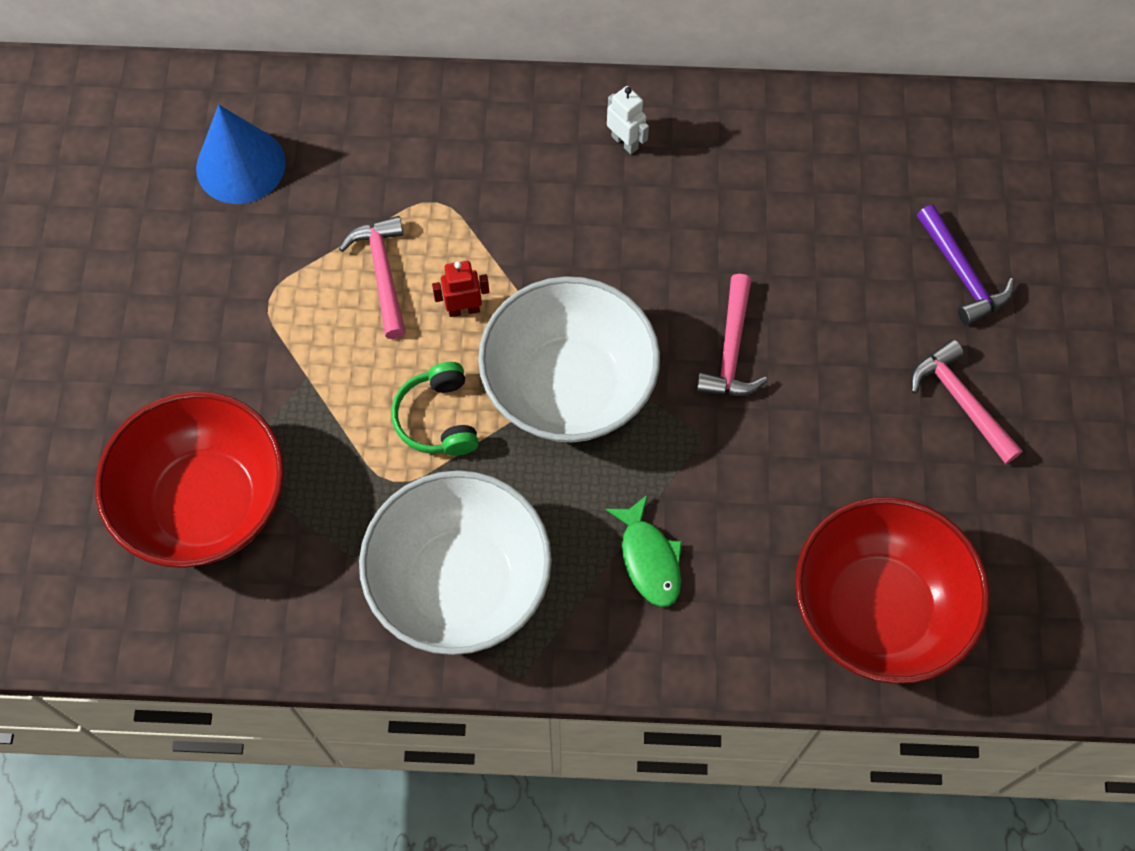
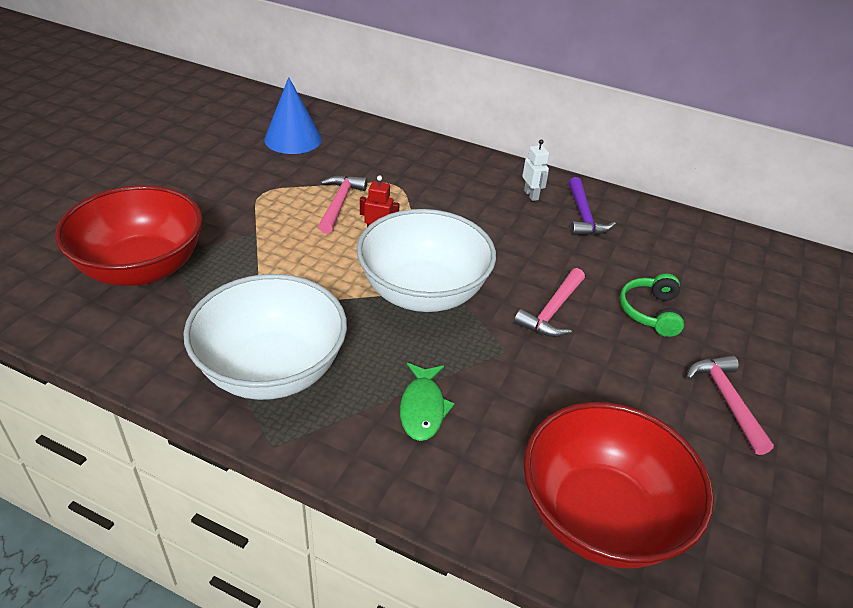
camera: 20 degrees right, 25 degrees down
(438, 419) = (323, 278): green headphones -> green headphones (650, 312)
(962, 274) = (750, 327): purple hammer -> purple hammer (583, 216)

